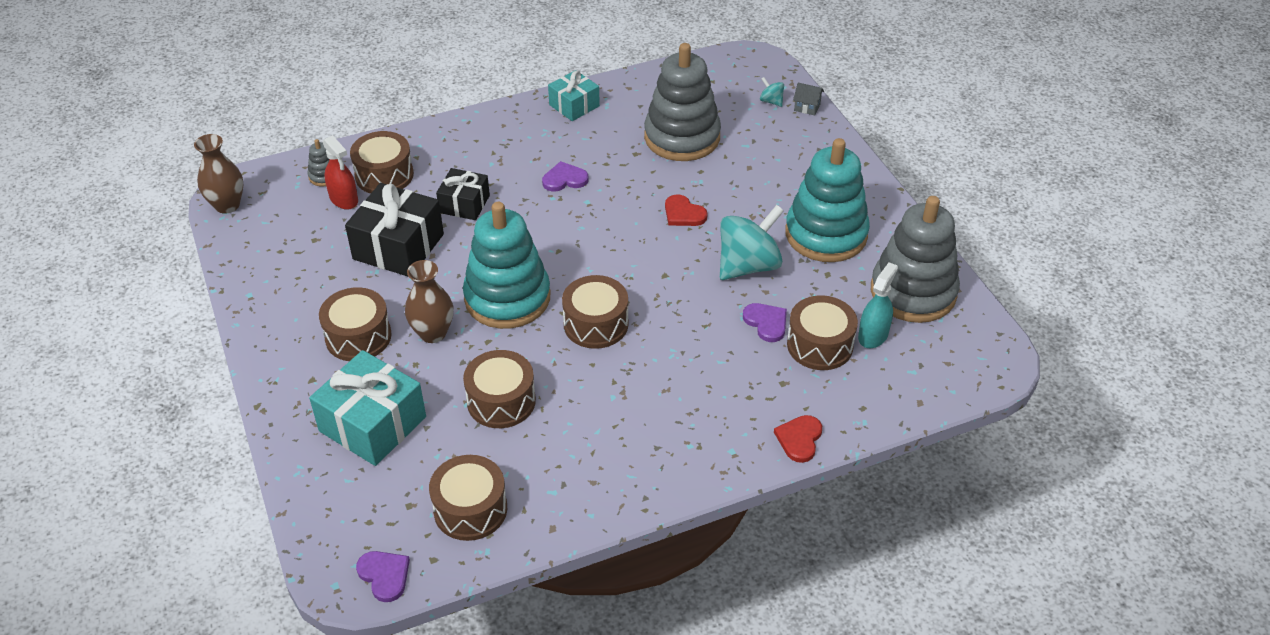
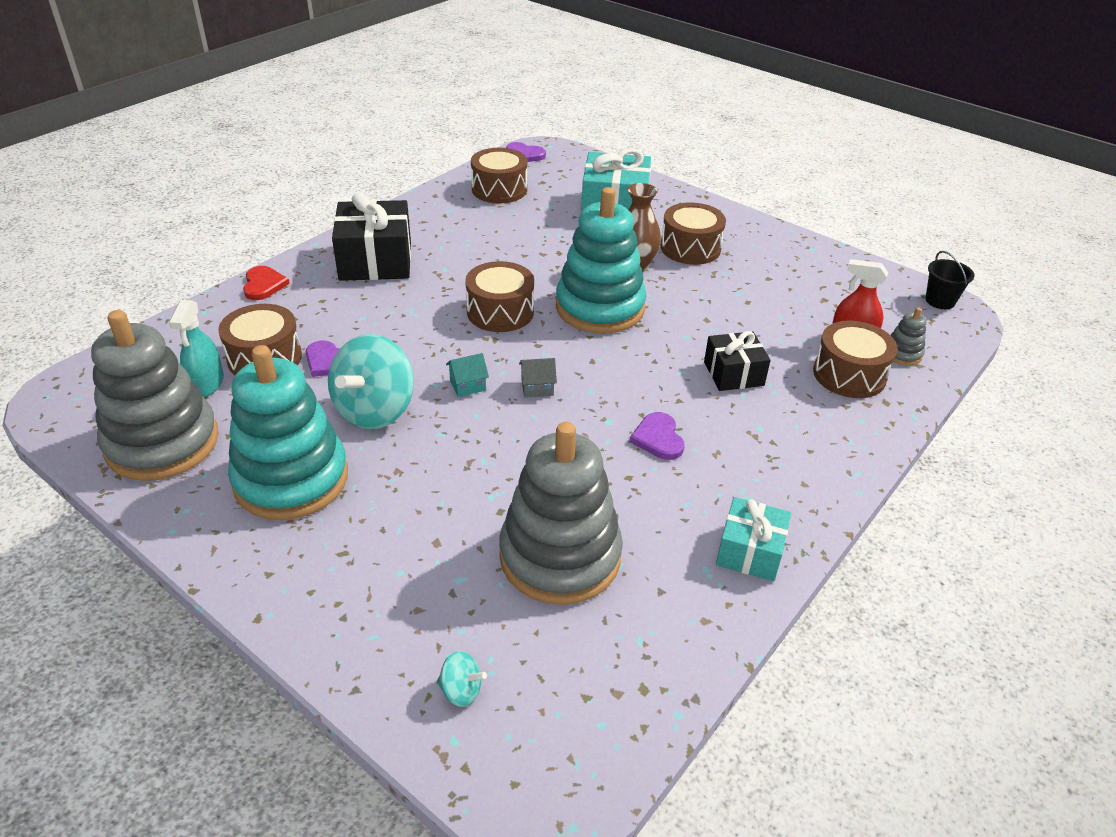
camera: 150 degrees right, 5 degrees down
(227, 205) = (940, 301): brown vase -> black bucket
(398, 246) = (745, 316): black gift -> black gift (375, 261)
(501, 401) = (533, 243): brown drum -> none
(564, 179) = (658, 438): purple heart -> purple heart turned 120 degrees clockwise
(668, 262) = (468, 385): none -> turquoise house
(683, 213) = (485, 445): red heart -> none
(807, 107) = (392, 703): grey house -> grey house (537, 388)

